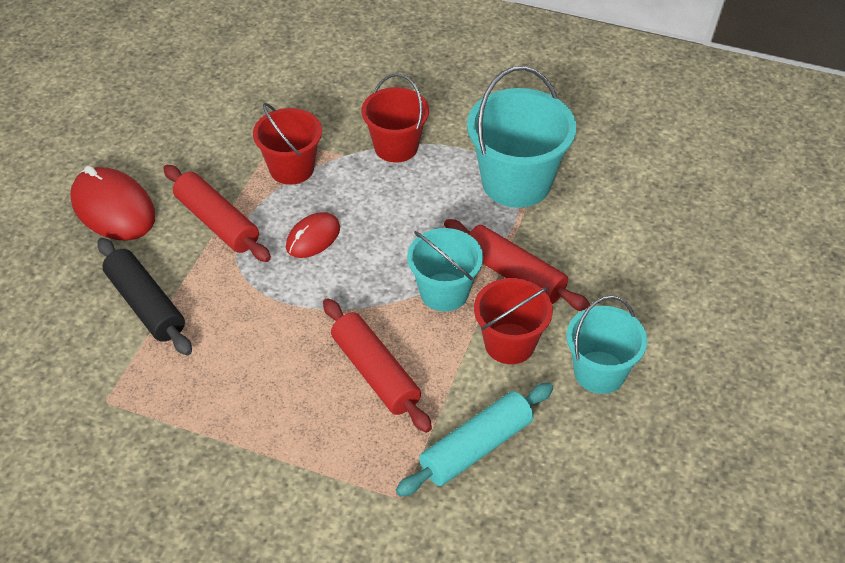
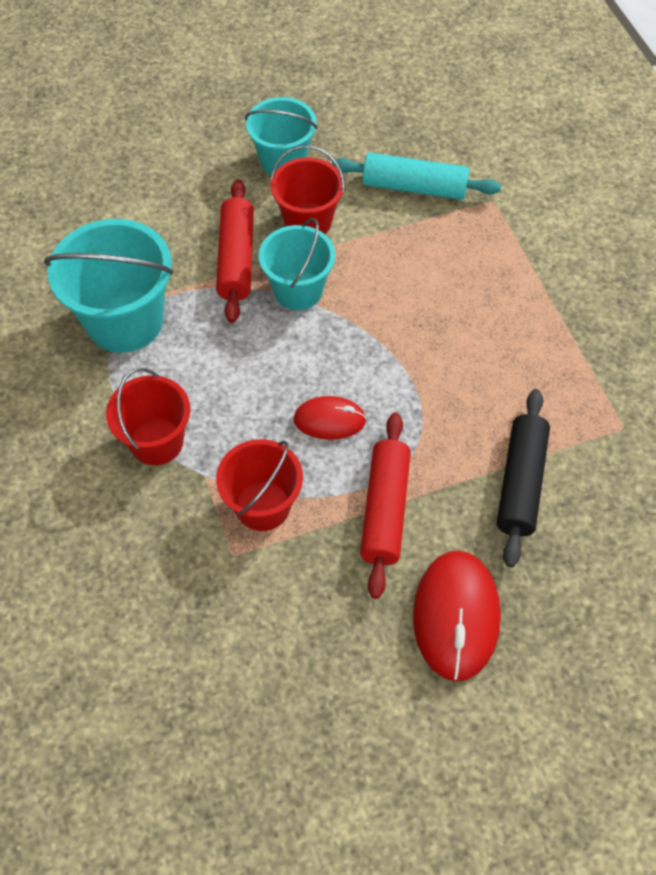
camera: 130 degrees left, 10 degrees up
(375, 373) = (416, 280): red rolling pin -> none

